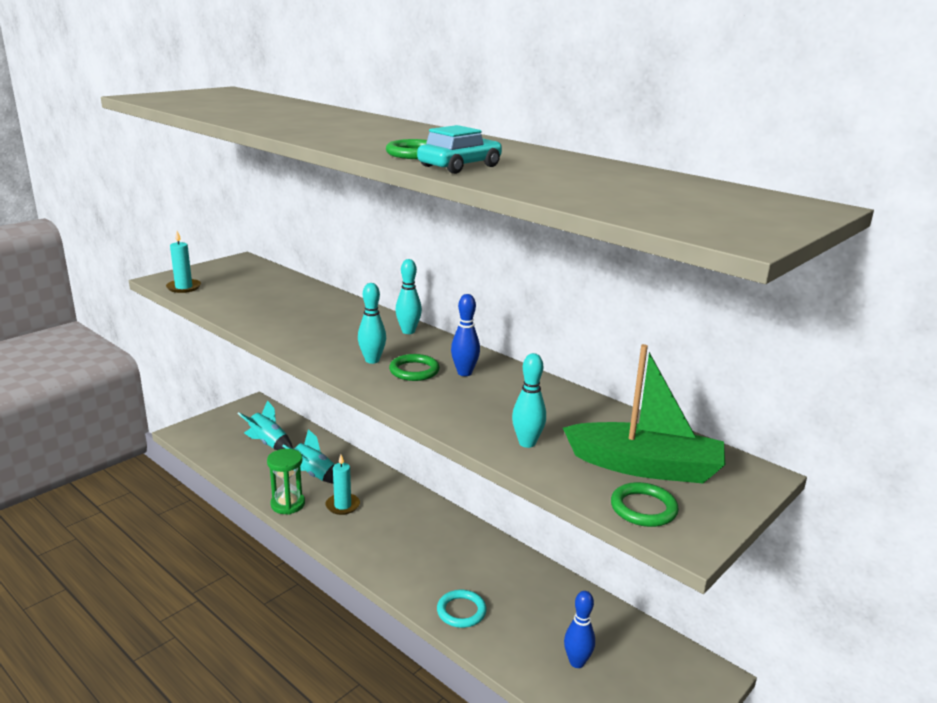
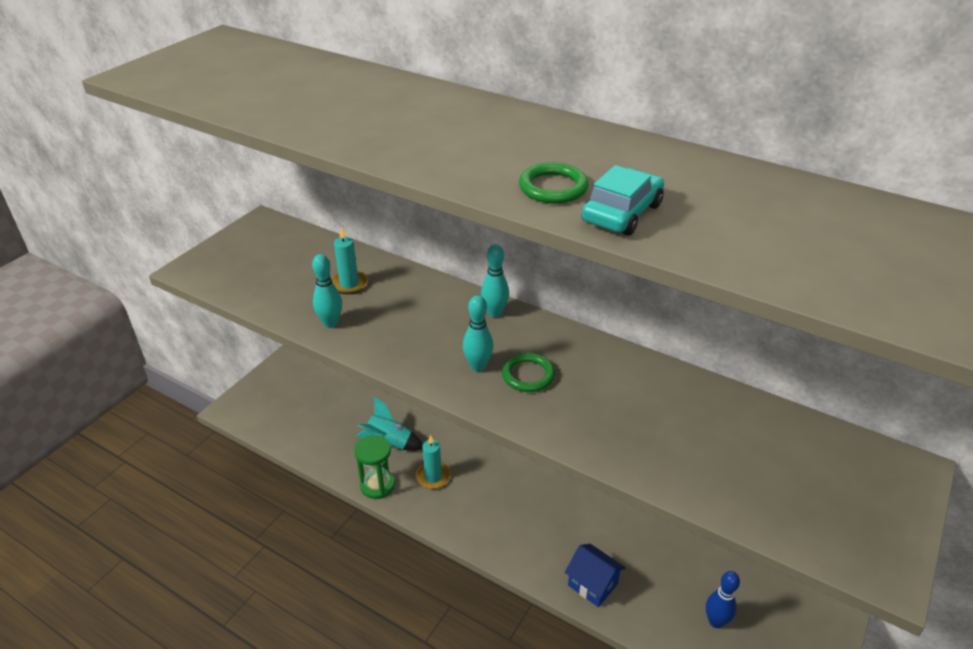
camera: 10 degrees left, 15 degrees up
(184, 287) = (219, 279): turquoise candle -> turquoise candle (349, 284)
(268, 443) = (327, 409): turquoise rocket -> none
(461, 611) = (592, 584): turquoise ring -> blue house
(464, 373) = (580, 369): blue bowling pin -> none
(527, 443) = (686, 466): turquoise bowling pin -> turquoise bowling pin (330, 323)
(643, 508) = (832, 540): green ring -> none
(645, 466) = (809, 478): green boat -> none

